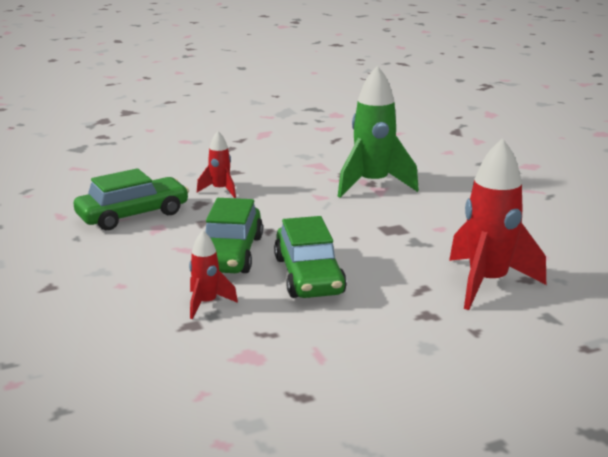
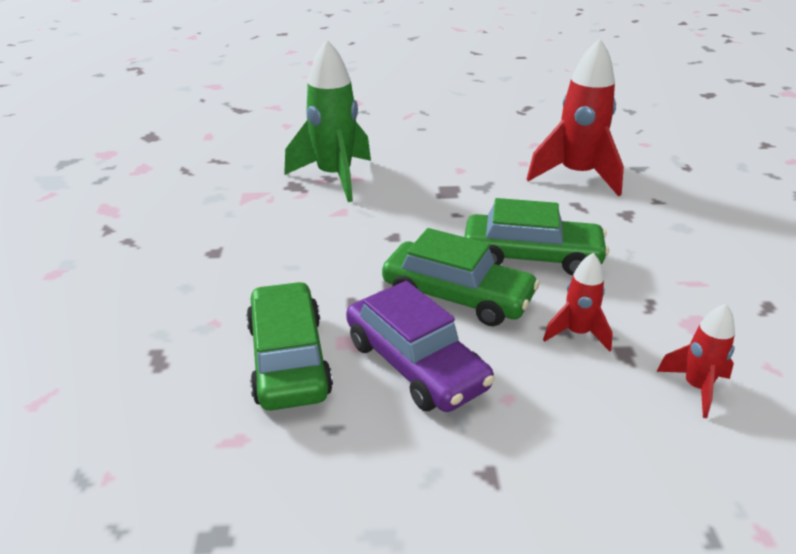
camera: 70 degrees left, 10 degrees up
(144, 251) = (415, 364): none -> purple car
(220, 190) = (265, 273): red rocket -> red rocket (696, 388)

